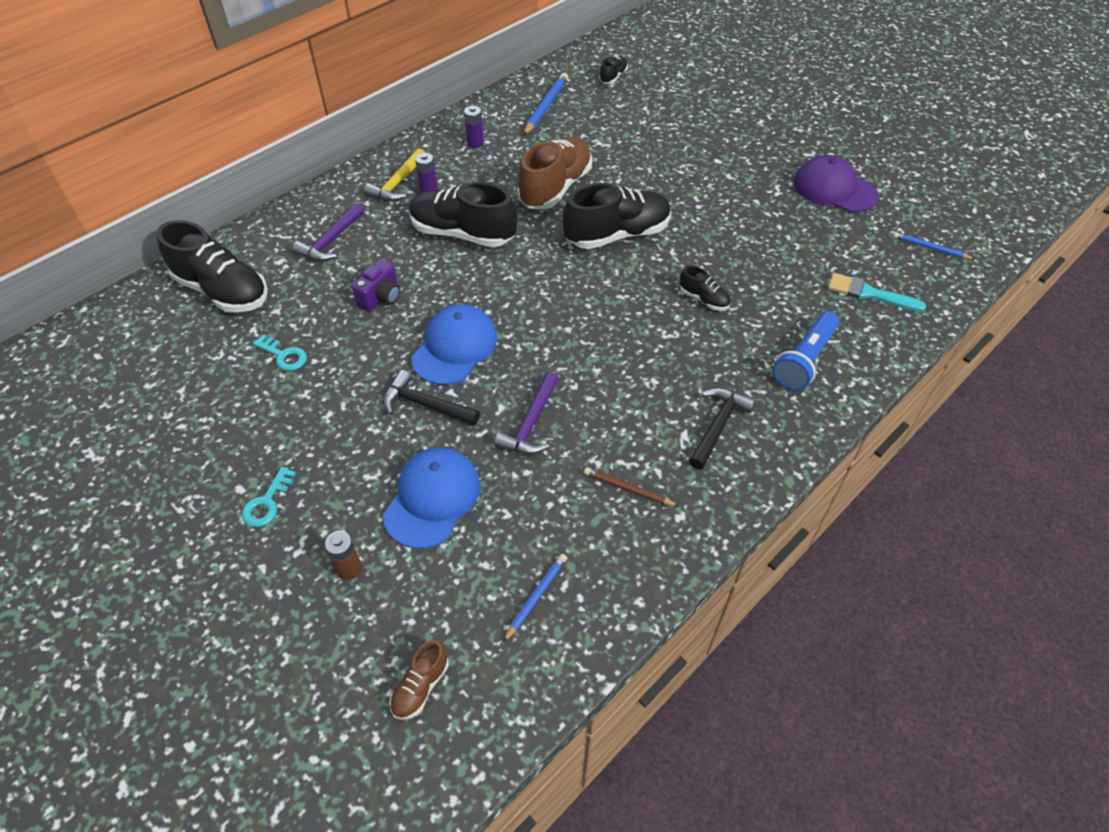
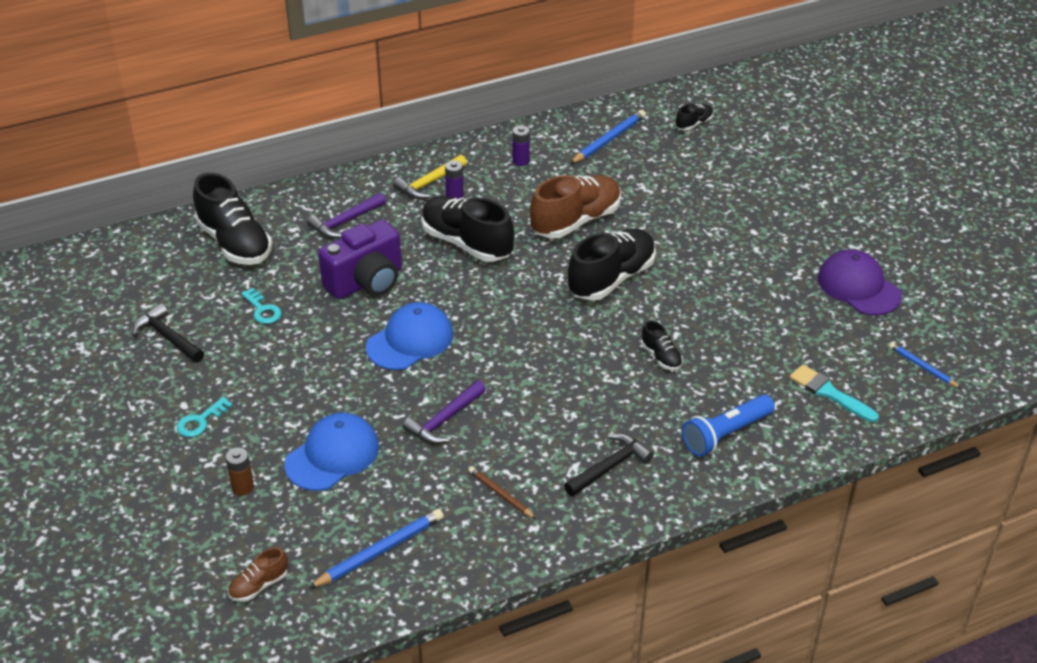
camera: 20 degrees right, 10 degrees down
(381, 297) = (366, 282): purple camera -> purple camera, size x1.80
(425, 405) = (362, 381): black hammer -> black hammer (167, 337)
(536, 597) = (380, 551): blue pencil -> blue pencil, size x1.63
(617, 235) = (611, 279): black shoe -> black shoe turned 45 degrees counterclockwise

